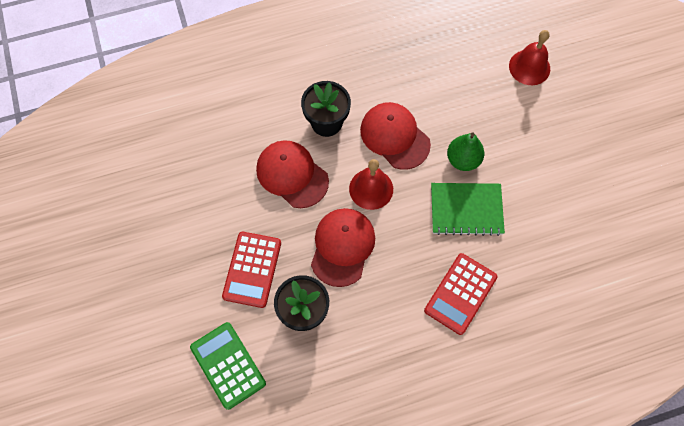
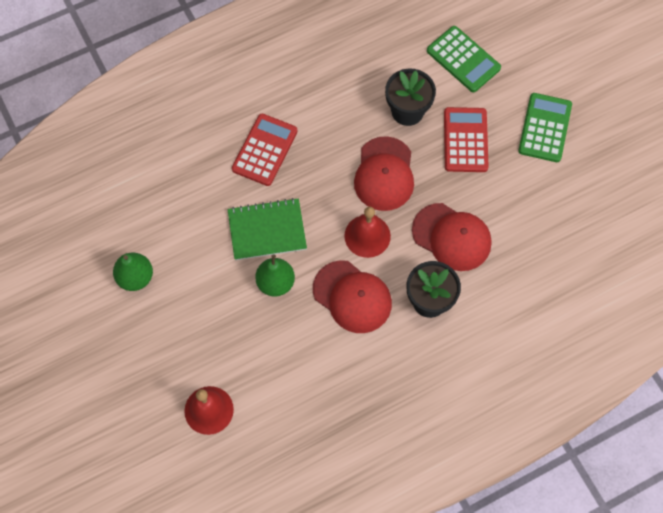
camera: 170 degrees right, 0 degrees up
(168, 269) = (544, 128): none -> green calculator
(594, 185) = (135, 277): none -> green pear

